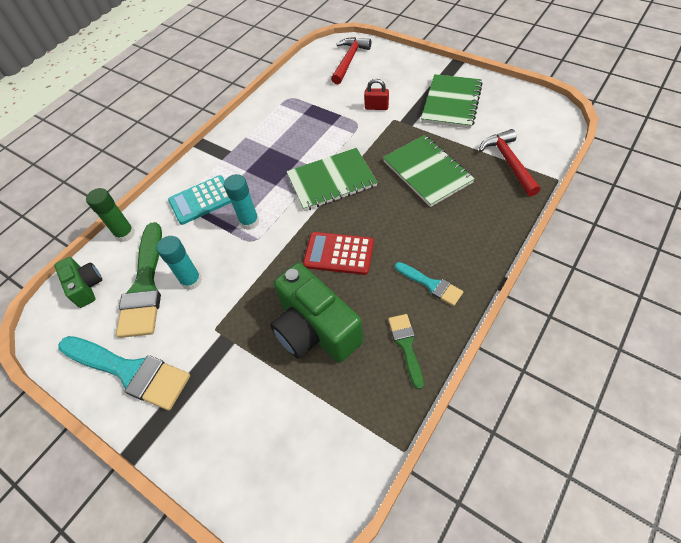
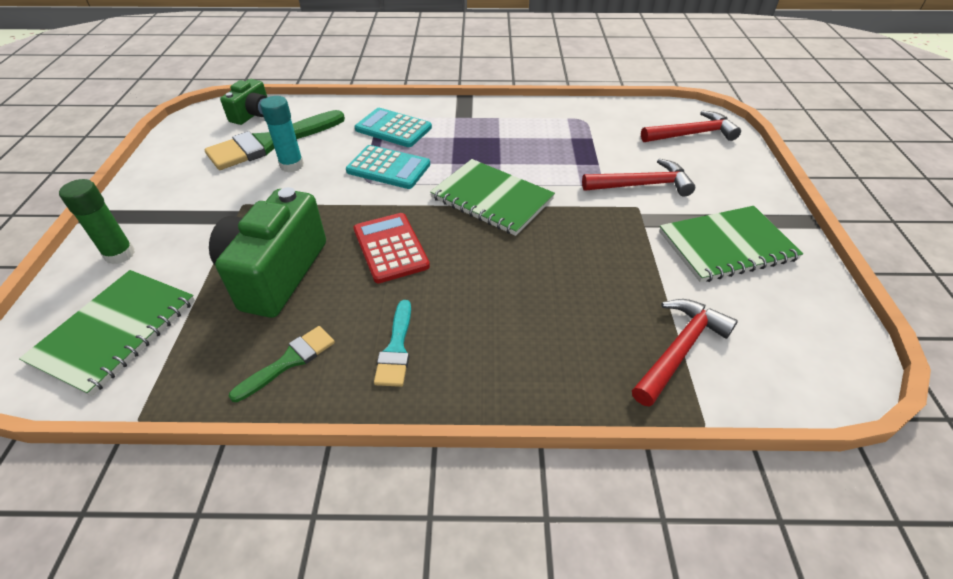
camera: 50 degrees right, 10 degrees down
(125, 234) = (322, 107): green glue stick -> green glue stick (120, 254)
(129, 371) = (174, 176): turquoise brush -> none
(249, 222) = (388, 168): turquoise glue stick -> turquoise calculator
(376, 107) = (642, 185): red padlock -> red hammer
(427, 172) = (579, 271): green notebook -> green notebook (115, 331)

